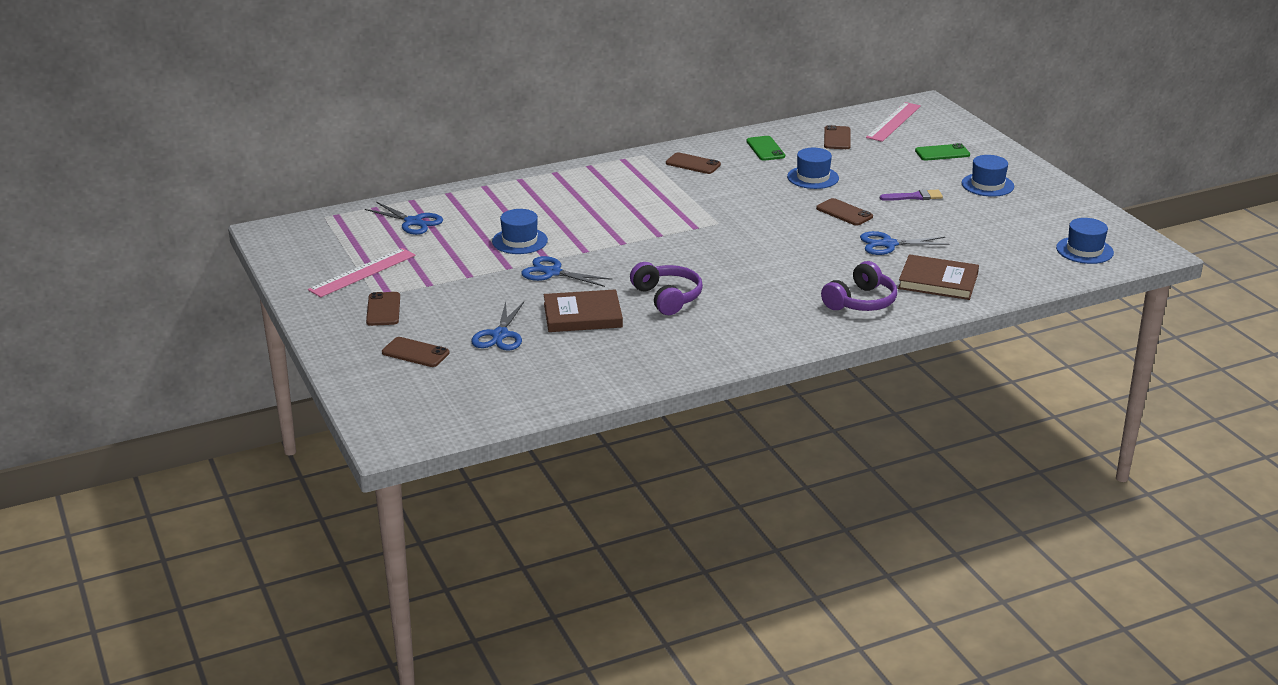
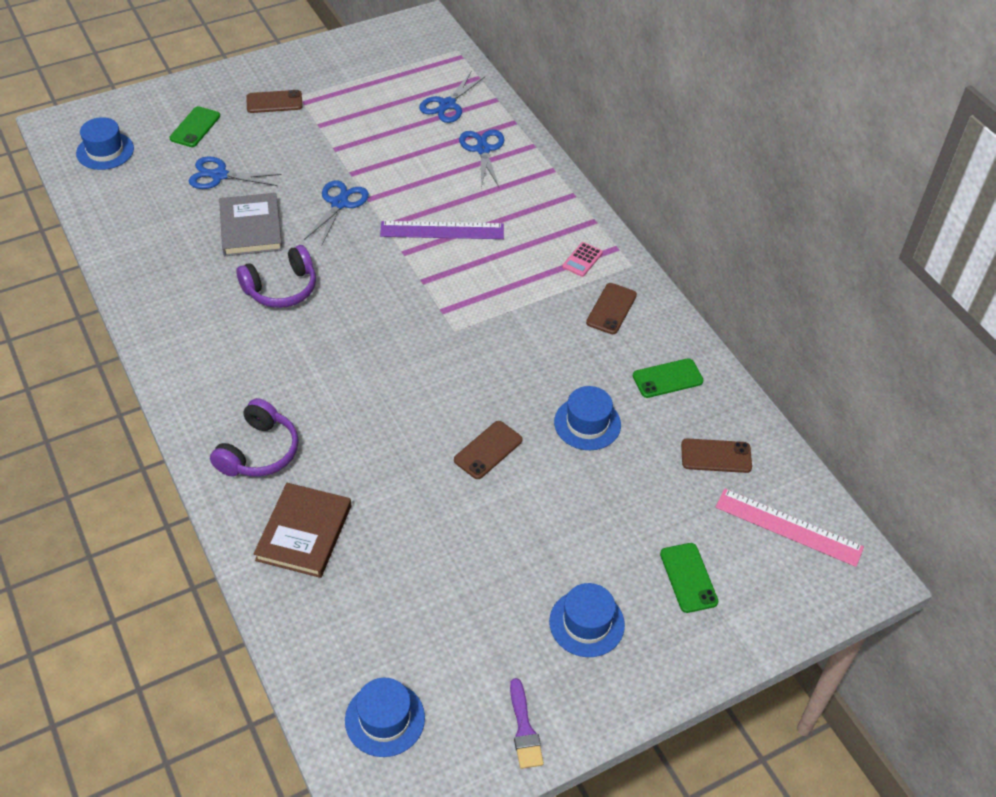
camera: 85 degrees right, 20 degrees up
(362, 272) = (344, 83): pink ruler -> none
(415, 353) = (195, 127): brown phone -> green phone
(519, 241) = (408, 177): blue hat -> blue hat (105, 151)
(582, 315) = (251, 228): brown book -> grey book
(594, 226) = (442, 230): none -> purple ruler
(636, 172) = (582, 260): none -> pink calculator
(861, 302) = (259, 452): purple headphones -> purple headphones turned 105 degrees counterclockwise
(888, 244) = (402, 490): blue scissors -> blue scissors (483, 149)
(914, 197) = (540, 530): purple brush -> purple brush (524, 729)

